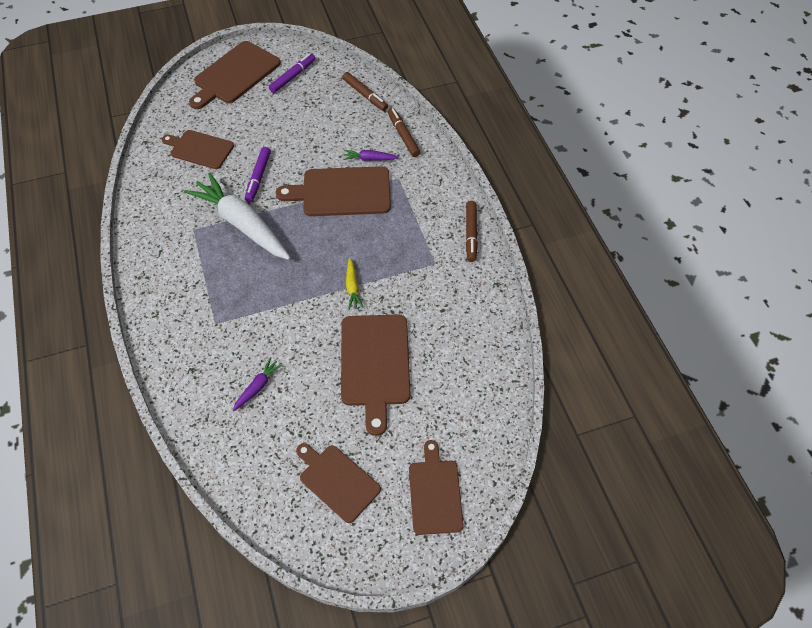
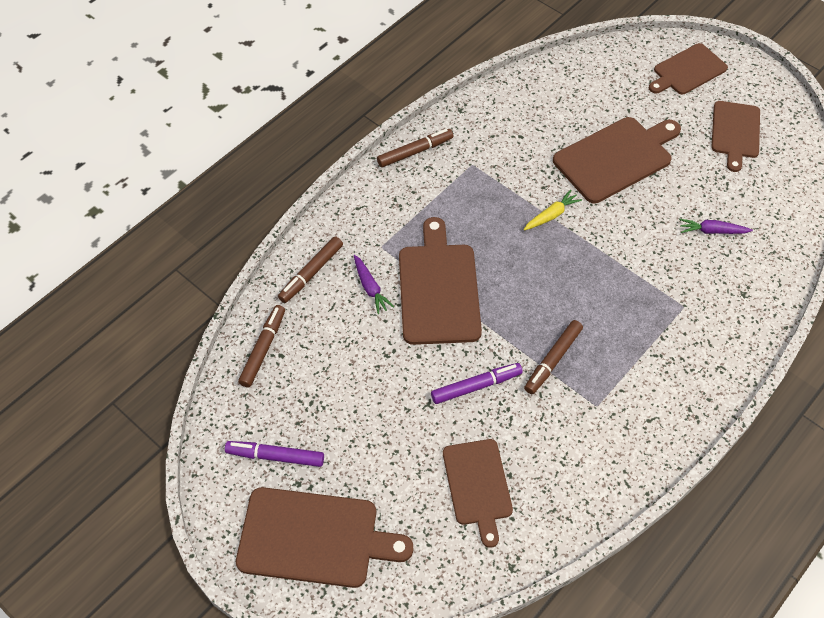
camera: 120 degrees left, 0 degrees up
(242, 224) = (553, 360): white carrot -> brown marker
(342, 192) = (438, 289): brown cutting board -> brown cutting board turned 150 degrees counterclockwise

